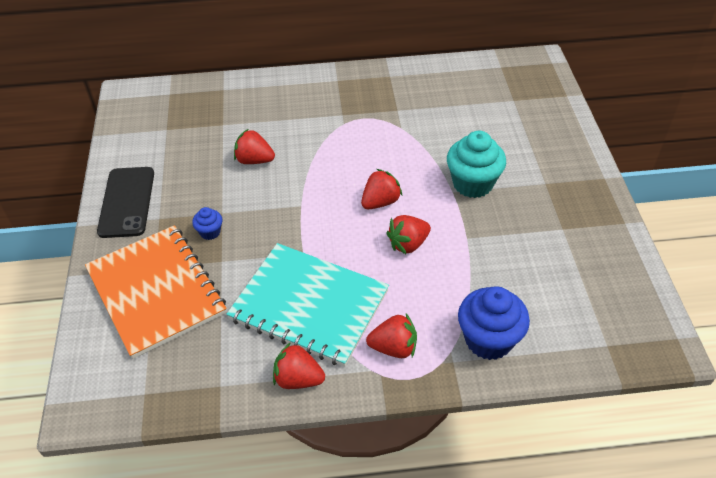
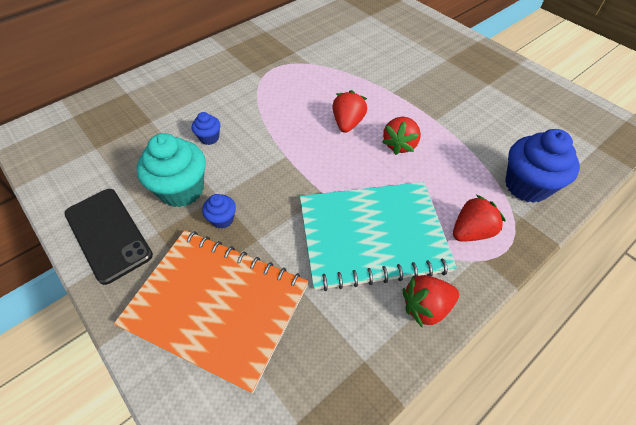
camera: 35 degrees left, 5 degrees up
(254, 160) = (209, 138): red strawberry -> blue cupcake
(472, 184) = (400, 80): turquoise cupcake -> turquoise cupcake (182, 190)

